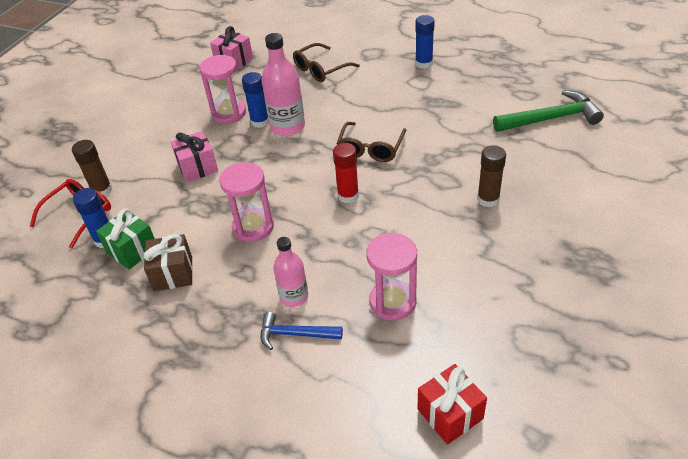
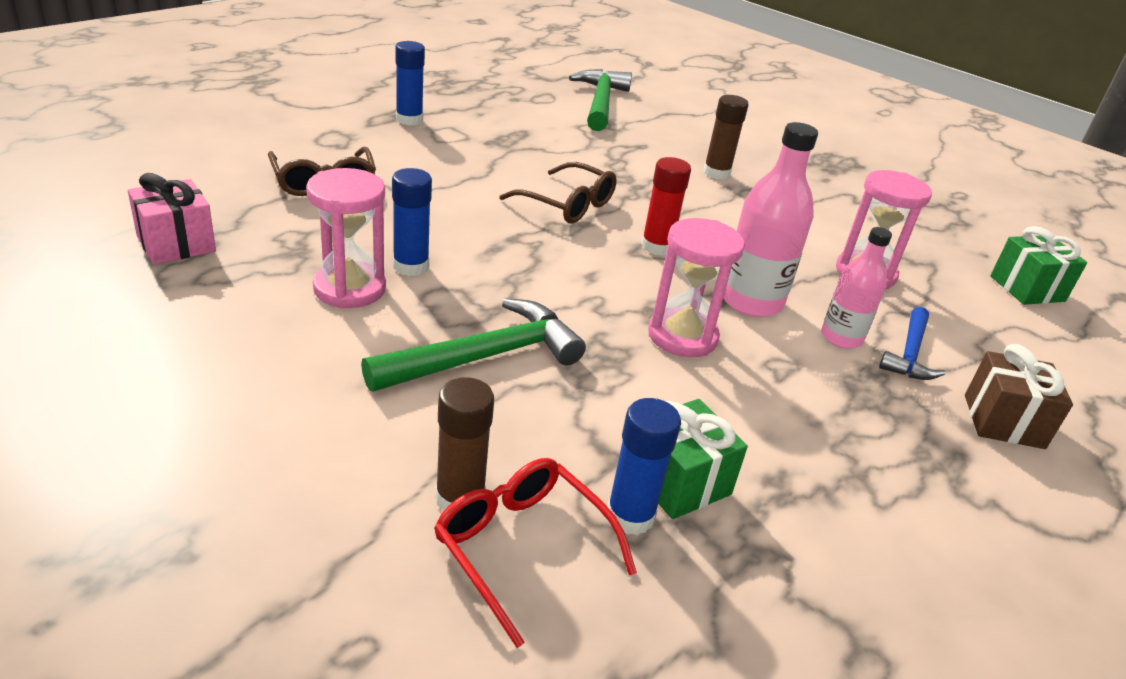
camera: 80 degrees left, 10 degrees down
(173, 273) = (760, 441): brown gift -> brown gift (1003, 421)
(197, 167) = (485, 356): pink gift -> green hammer
(287, 127) = (452, 247): pink bottle -> pink bottle (751, 301)
(450, 414) = (1027, 289): red gift -> green gift

